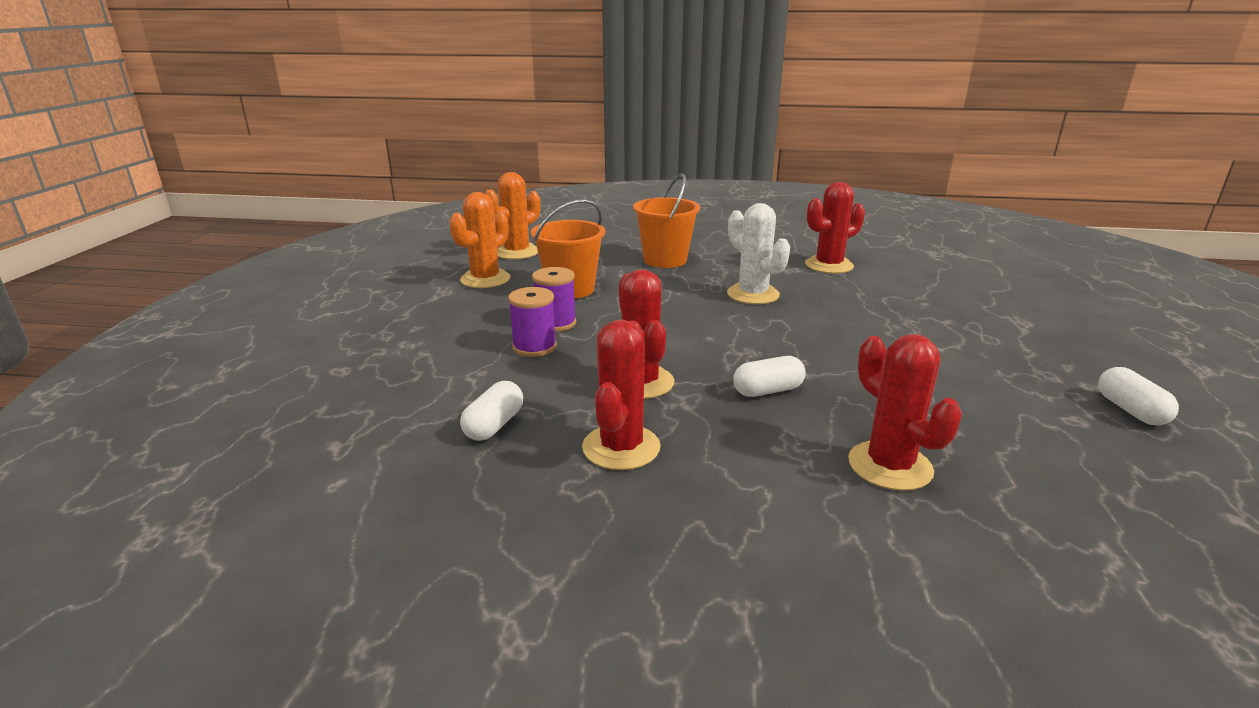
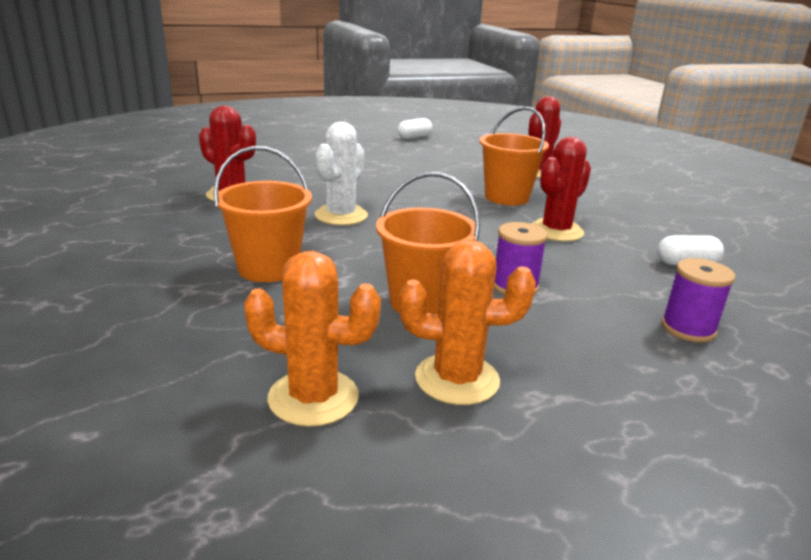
camera: 120 degrees left, 0 degrees up
(534, 347) = (572, 282): purple spool -> purple spool (688, 328)
(621, 447) = (631, 223): red cactus -> none
(767, 391) = (506, 197): white capsule -> orange bucket

